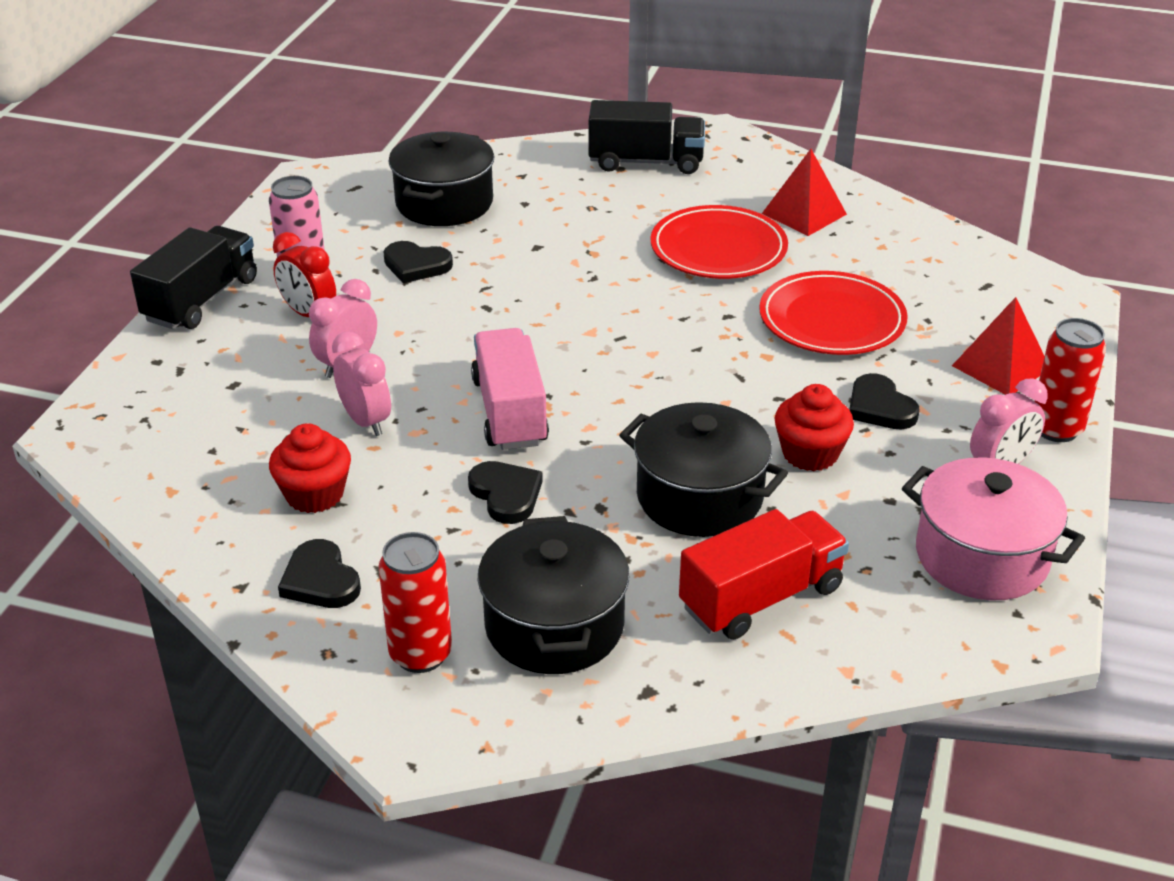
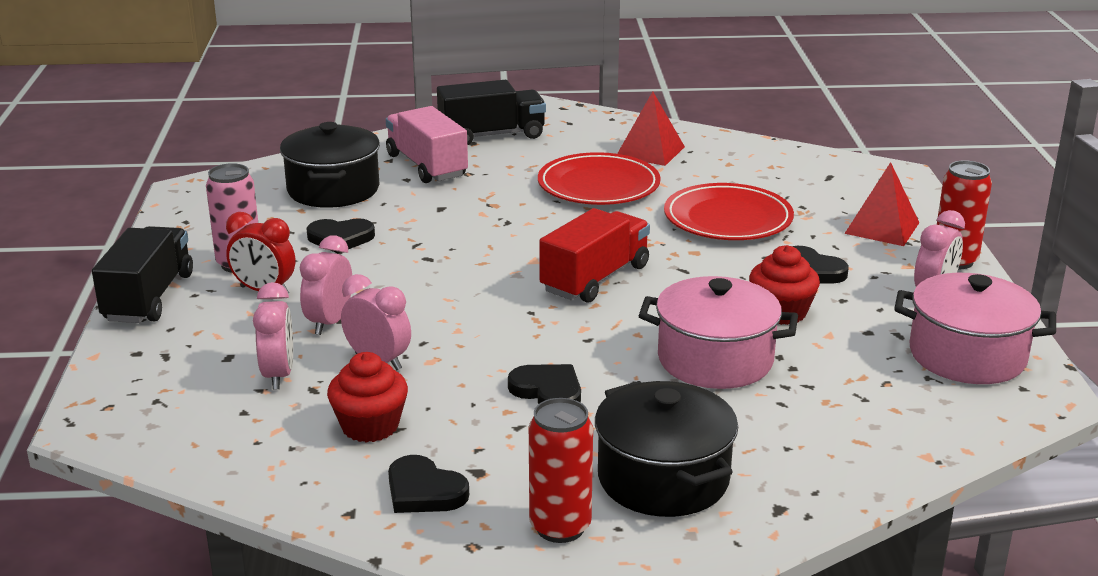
camera: 20 degrees left, 10 degrees down
(266, 416) = (278, 375): none -> pink clock
(510, 412) = (505, 330): pink truck -> pink truck (426, 166)
(699, 497) = (715, 360): black pot -> pink pot
(761, 598) = (820, 420): red truck -> red truck (595, 279)

